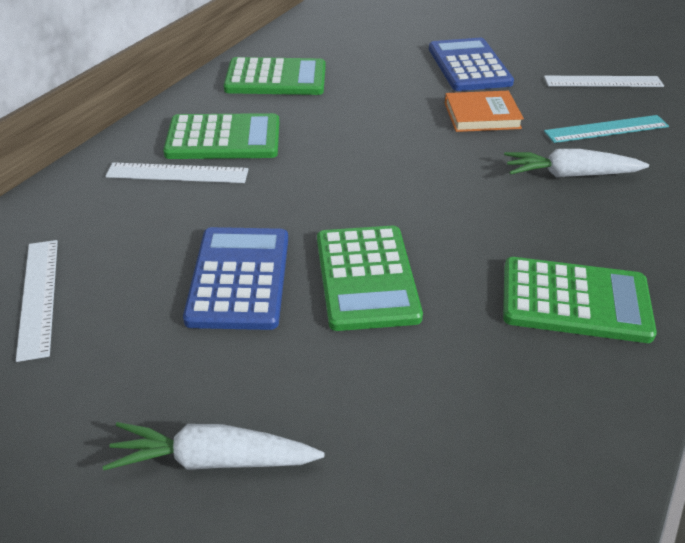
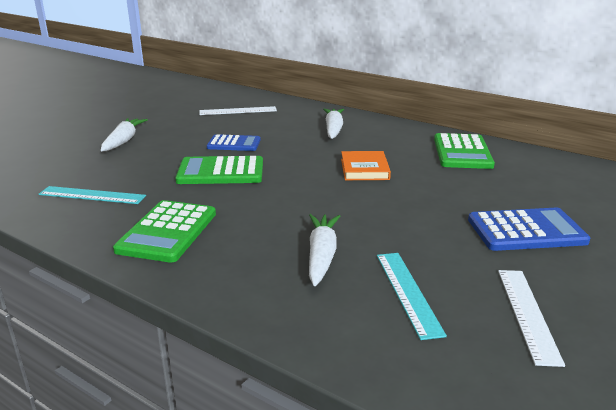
camera: 95 degrees right, 15 degrees down
(177, 173) = (333, 129): white ruler -> white carrot
(223, 138) = (372, 139): green calculator -> none
(239, 278) = (234, 144): blue calculator -> blue calculator, size x0.66
(482, 116) = (422, 226): orange book -> orange book (364, 169)
(496, 426) = (92, 195): none -> turquoise ruler

